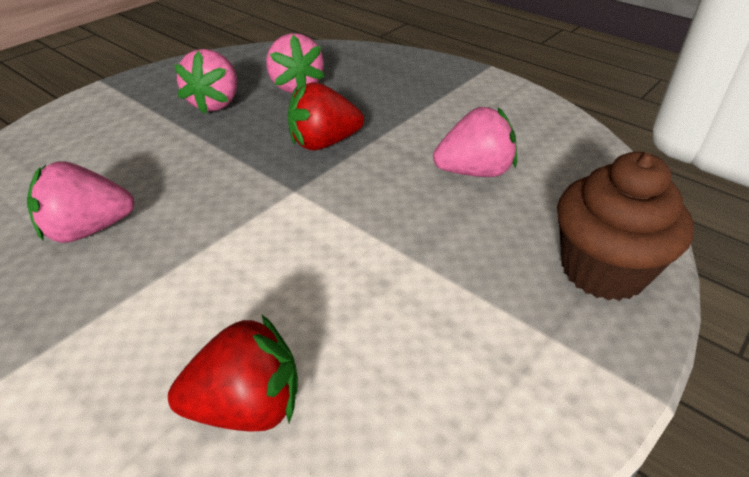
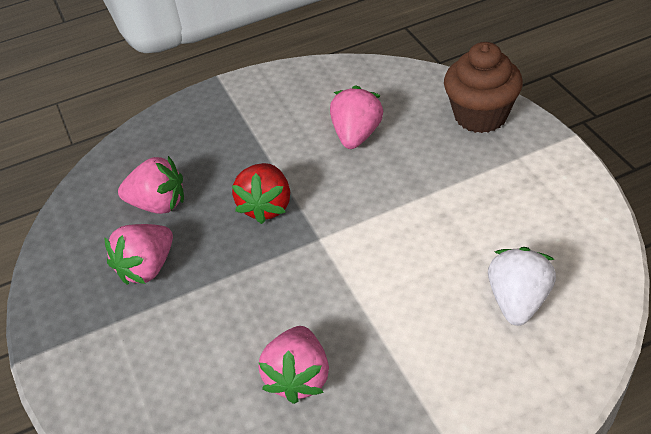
camera: 60 degrees left, 5 degrees up
(215, 103) = (147, 268): pink strawberry -> pink strawberry turned 90 degrees clockwise
(246, 406) = (518, 301): red strawberry -> white strawberry

